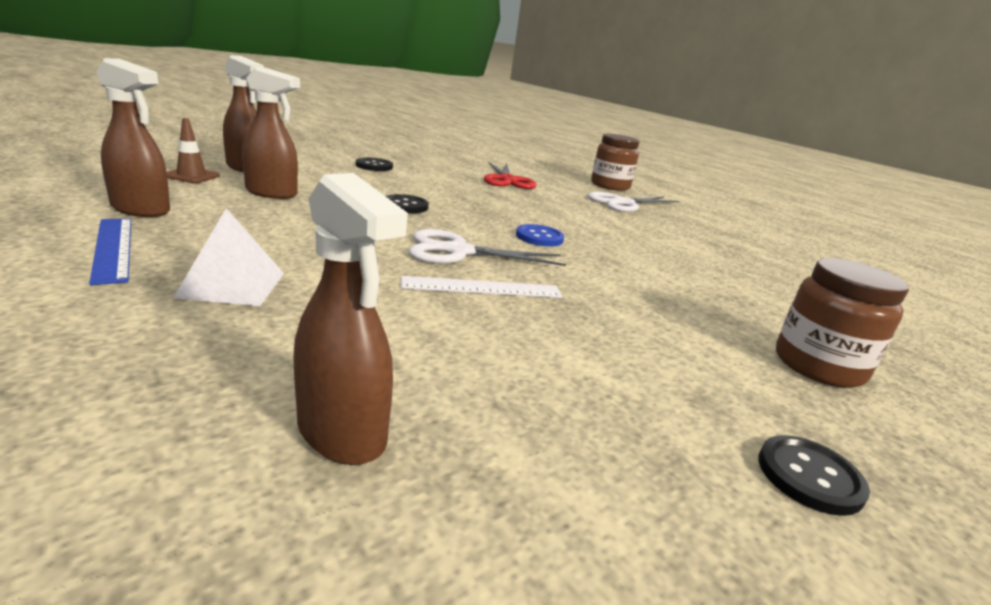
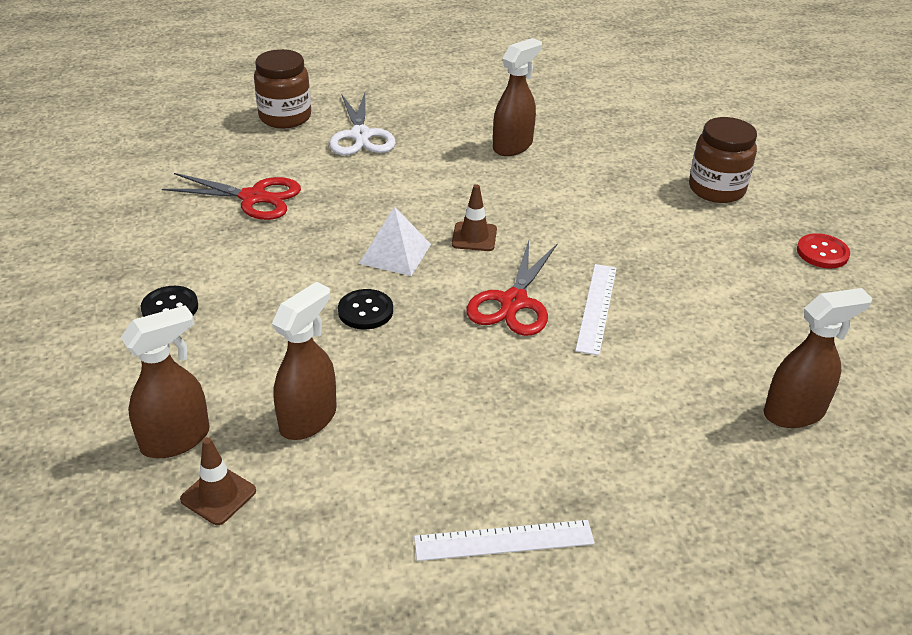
camera: 65 degrees left, 15 degrees up
(113, 248) = (504, 540): blue ruler -> white ruler
(141, 210) = (375, 532): brown spray bottle -> brown spray bottle (513, 146)
(232, 285) = (592, 456): white pyramid -> white pyramid (395, 253)
(458, 252) = (514, 302): white scissors -> red scissors
(539, 237) = (474, 237): blue button -> brown traffic cone
(809, 476) = (822, 253): black button -> red button

